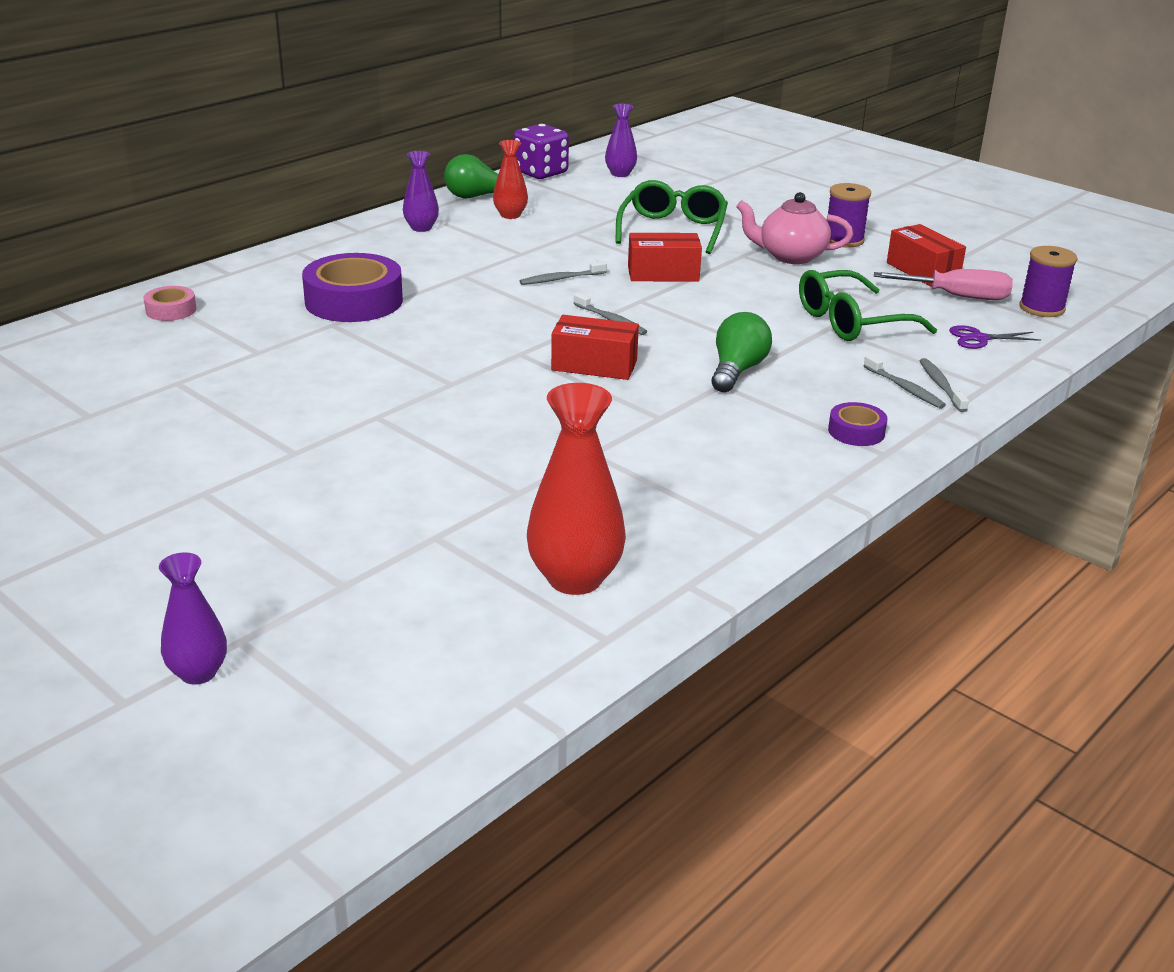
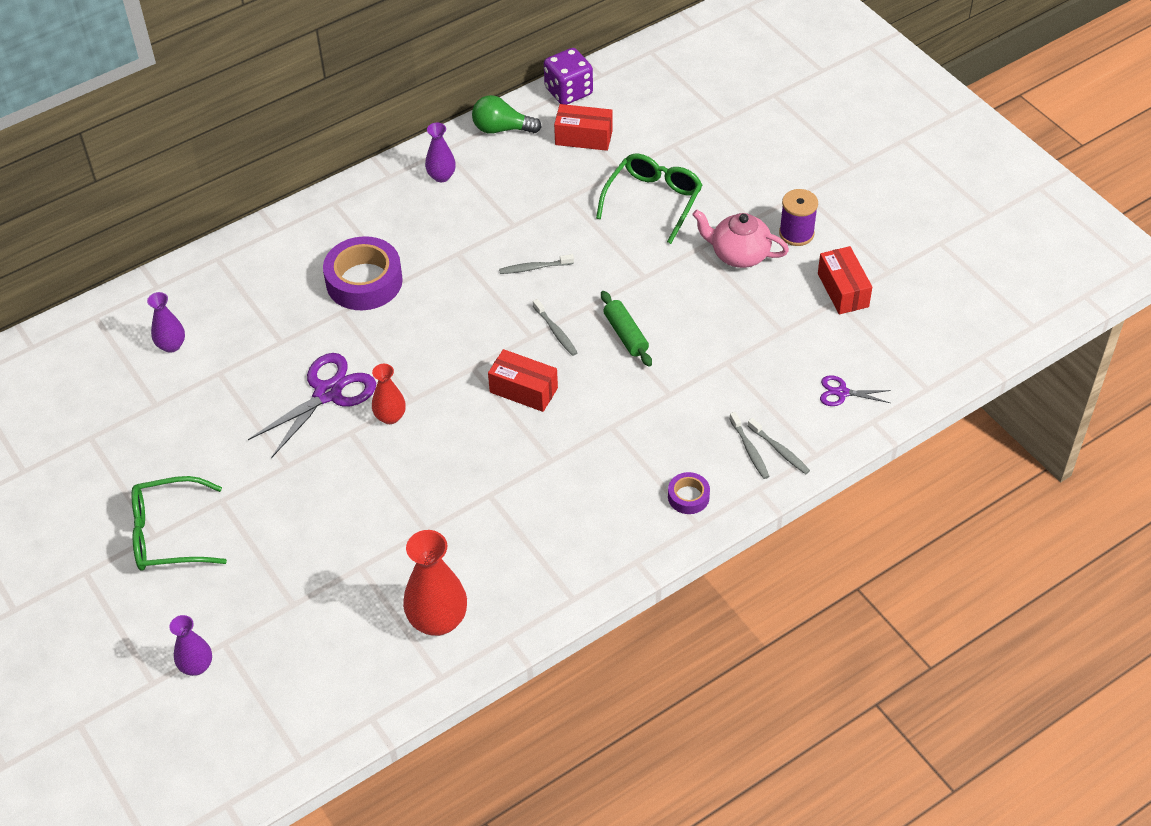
camera: 15 degrees right, 20 degrees up
(171, 310) = (226, 278): pink tape -> none
(335, 387) = (328, 393): none -> purple scissors
(510, 215) = (521, 163): red vase -> red vase (390, 417)
(620, 174) = (639, 100): purple vase -> purple vase (171, 345)
(663, 273) = (620, 269): red box -> red box (583, 137)
(697, 316) = (625, 334): none -> green rolling pin
(737, 371) = (629, 411): green light bulb -> none
(851, 322) = (748, 357): green glasses -> green glasses (168, 534)
(941, 386) = (779, 450): grey toothbrush -> grey toothbrush turned 135 degrees clockwise
(957, 296) = (854, 331): pink screwdriver -> none
(1041, 308) = (918, 356): purple spool -> none

